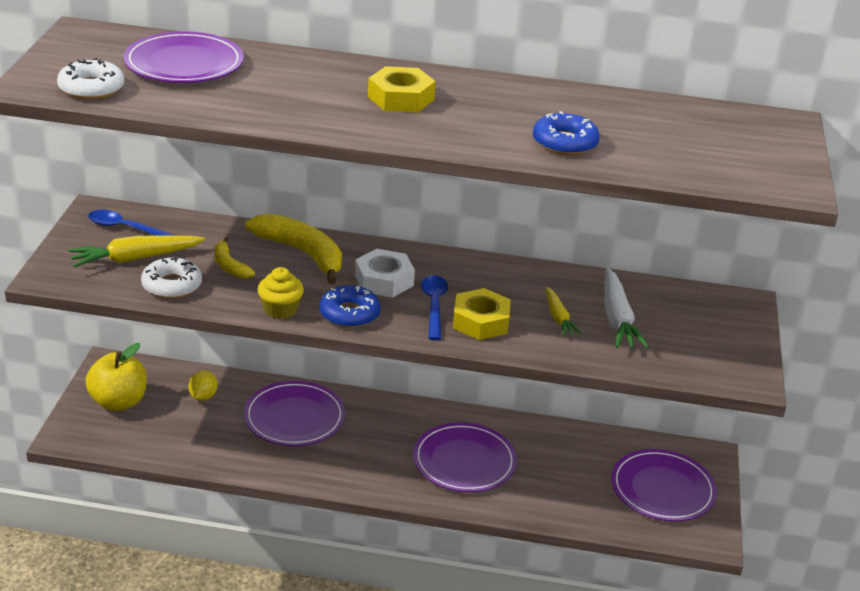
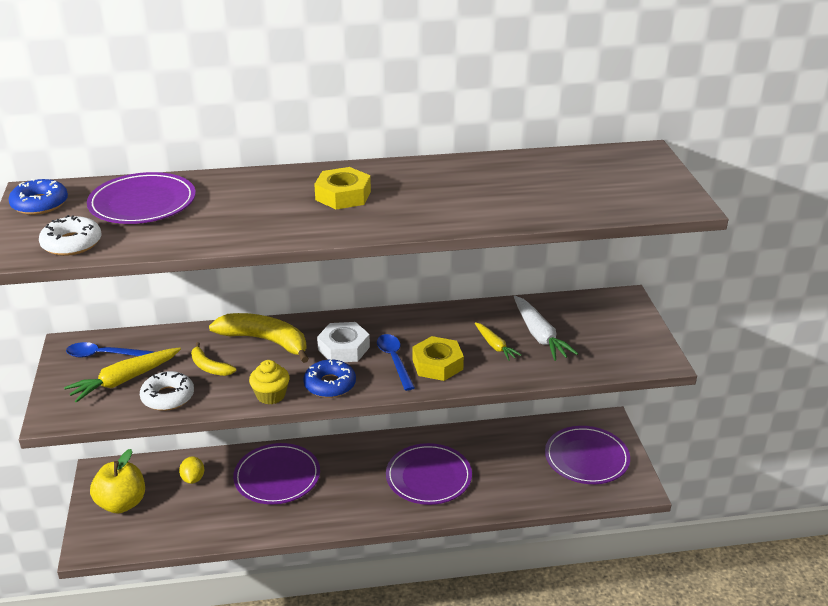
camera: 15 degrees left, 0 degrees up
(564, 143) = (494, 206): blue donut -> blue donut (40, 204)

